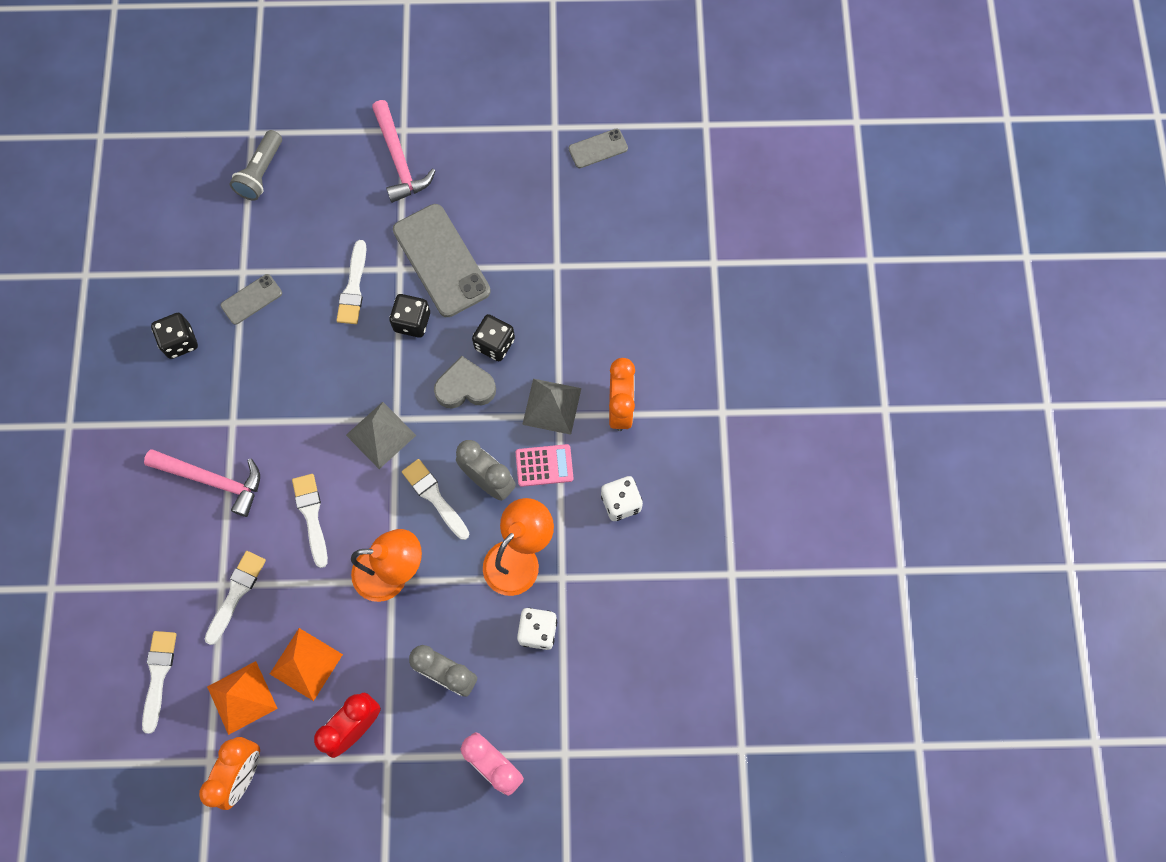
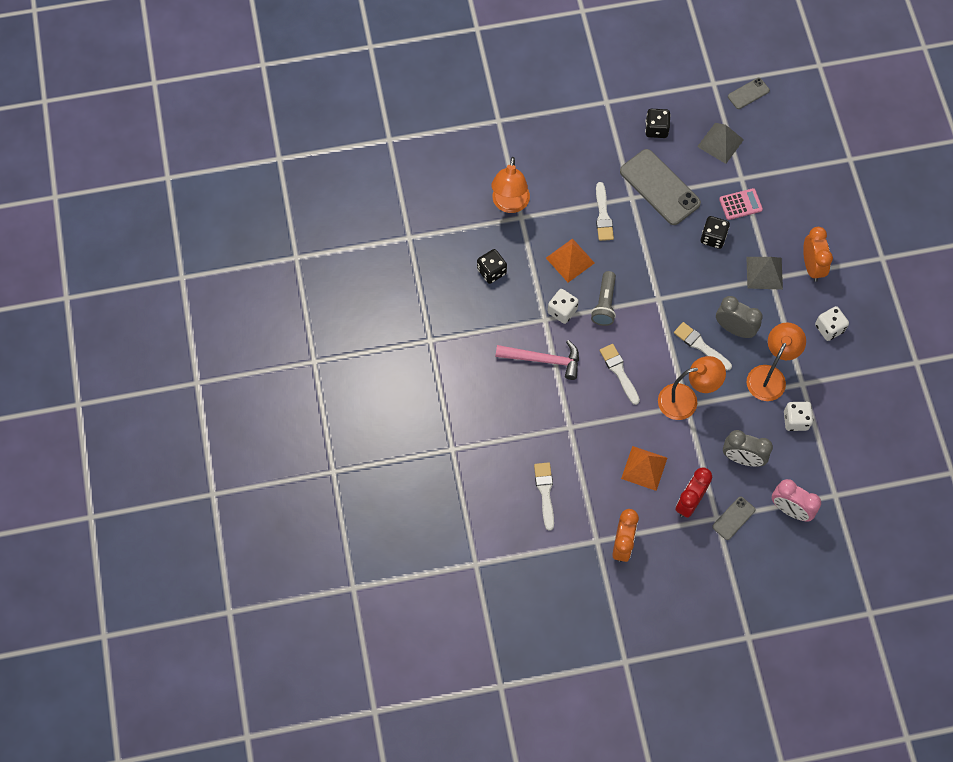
camera: 10 degrees left, 5 degrees down
(232, 251) = (509, 204): none -> orange lamp
(236, 593) = (582, 430): white brush -> none
(242, 697) = (607, 497): orange pyramid -> orange pyramid (570, 260)
(251, 299) = (533, 235): grey phone -> grey phone (733, 518)
(259, 414) = (562, 311): none -> white dice
(261, 173) = (514, 147): grey flashlight -> grey flashlight (604, 304)
(381, 435) = (651, 311): grey pyramid -> grey pyramid (720, 143)
(399, 160) = (610, 123): pink hammer -> none
(412, 322) = (651, 232): black dice -> black dice (656, 129)
(465, 387) = (701, 270): grey heart -> none
(544, 465) = (770, 313): pink calculator -> pink calculator (740, 204)

